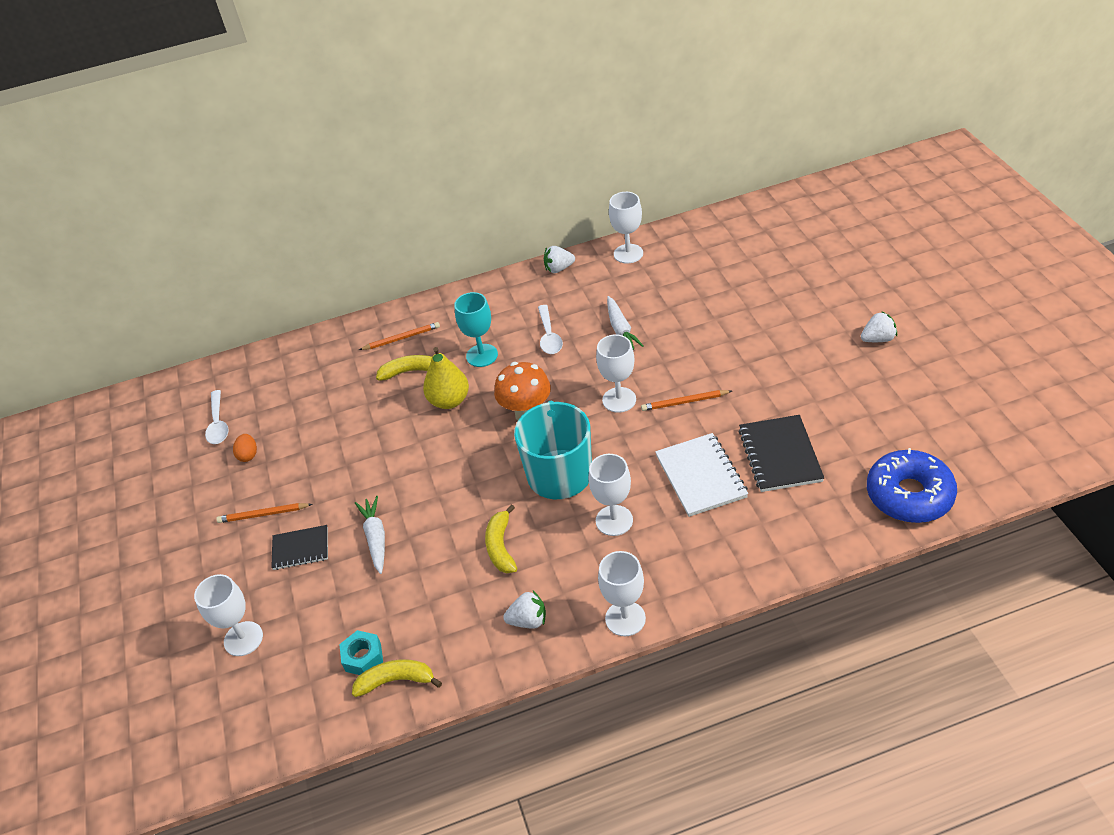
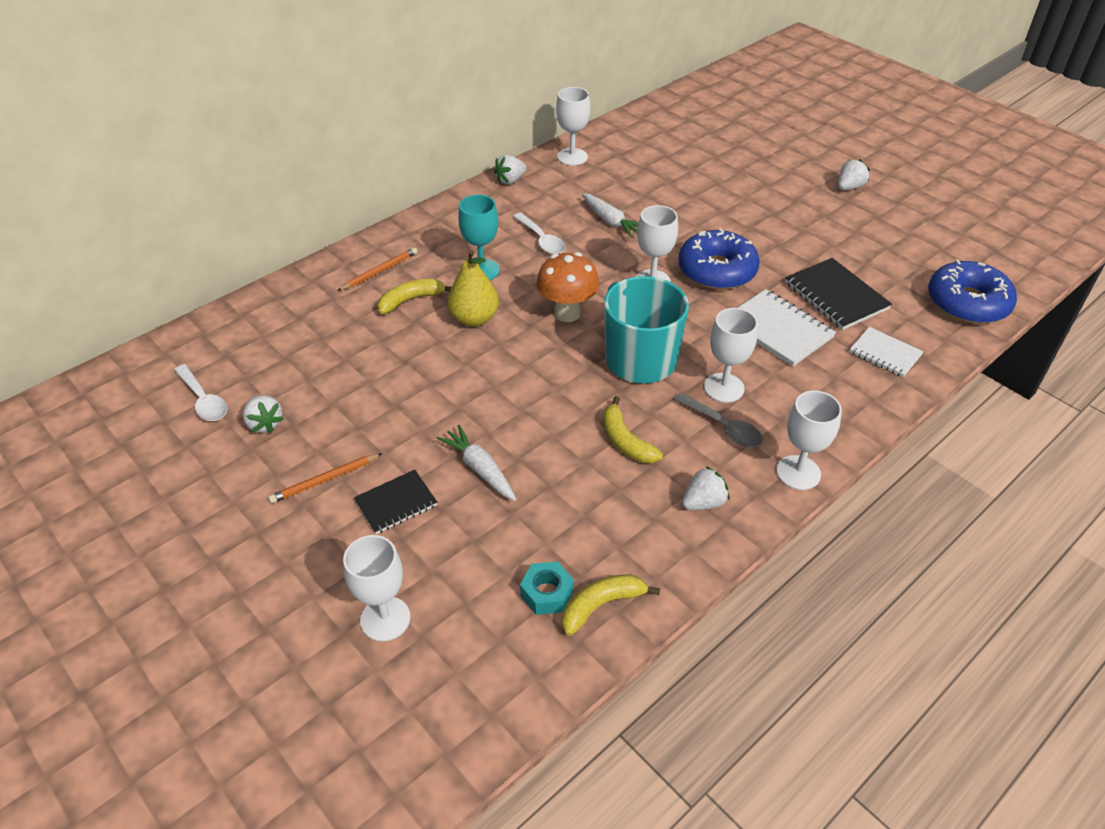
camera: 30 degrees left, 0 degrees up
(248, 455) = (265, 423): orange egg -> white strawberry
(589, 557) = (723, 427): none -> grey spoon
(684, 402) = (717, 270): orange pencil -> blue donut
(785, 527) = (885, 354): none -> white notebook

